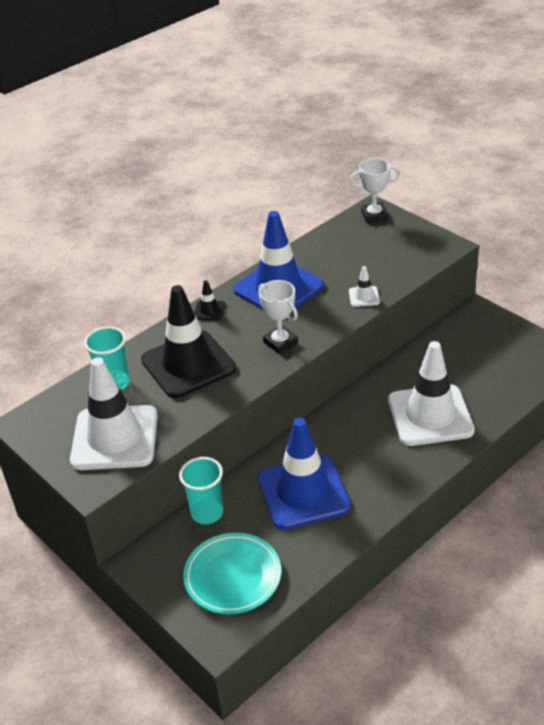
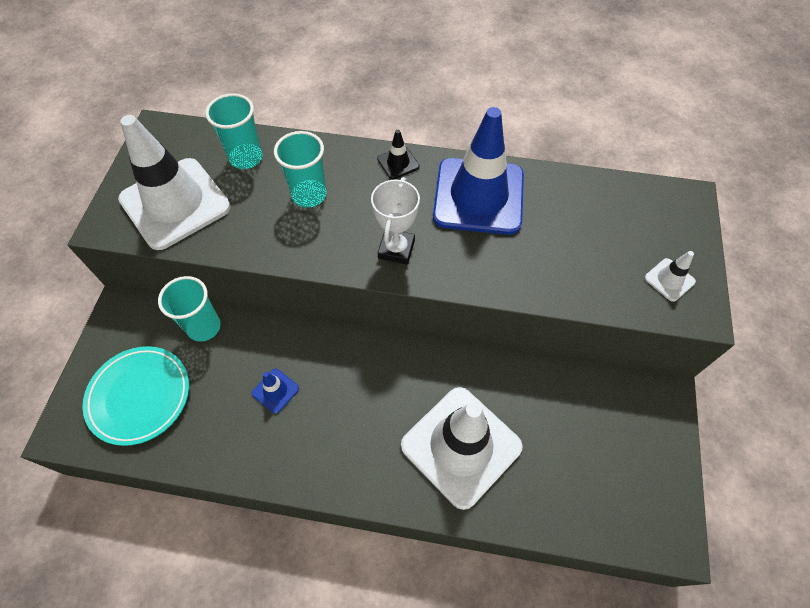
camera: 50 degrees right, 20 degrees up
(188, 364) = (309, 195): black traffic cone -> turquoise cup
(303, 492) = (275, 391): blue traffic cone -> blue traffic cone, size x0.41
(364, 297) = (531, 280): white traffic cone -> white traffic cone (669, 280)
(374, 215) = (678, 207): white trophy -> none

